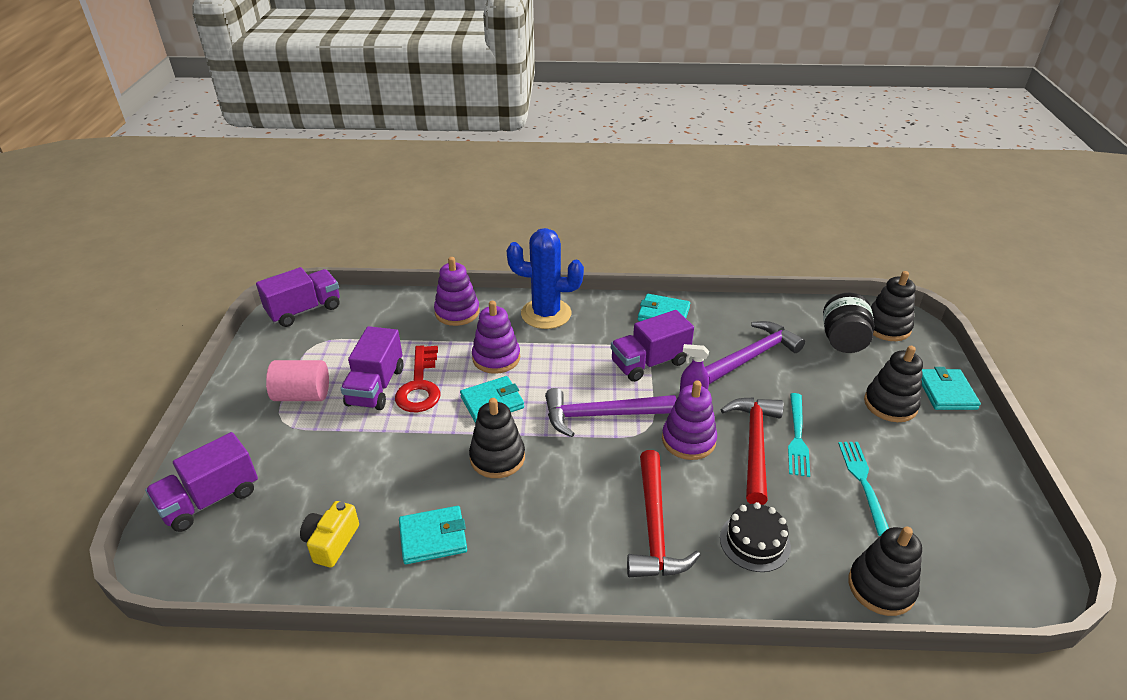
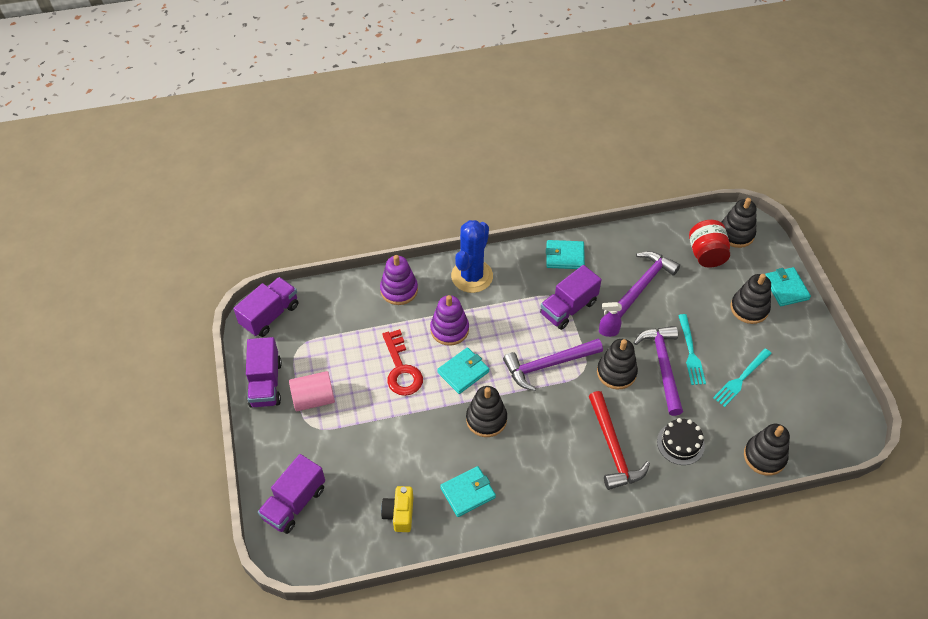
camera: 15 degrees left, 15 degrees up
(376, 387) = (367, 378): purple truck -> purple truck (266, 383)
(546, 314) = (472, 276): blue cactus -> blue cactus turned 60 degrees counterclockwise
(688, 440) = (616, 372): purple stacking toy -> black stacking toy
(754, 445) = (663, 366): red hammer -> purple hammer
(843, 340) = (706, 254): black jar -> red jar
(862, 481) = (741, 379): turquoise fork -> turquoise fork turned 120 degrees counterclockwise

